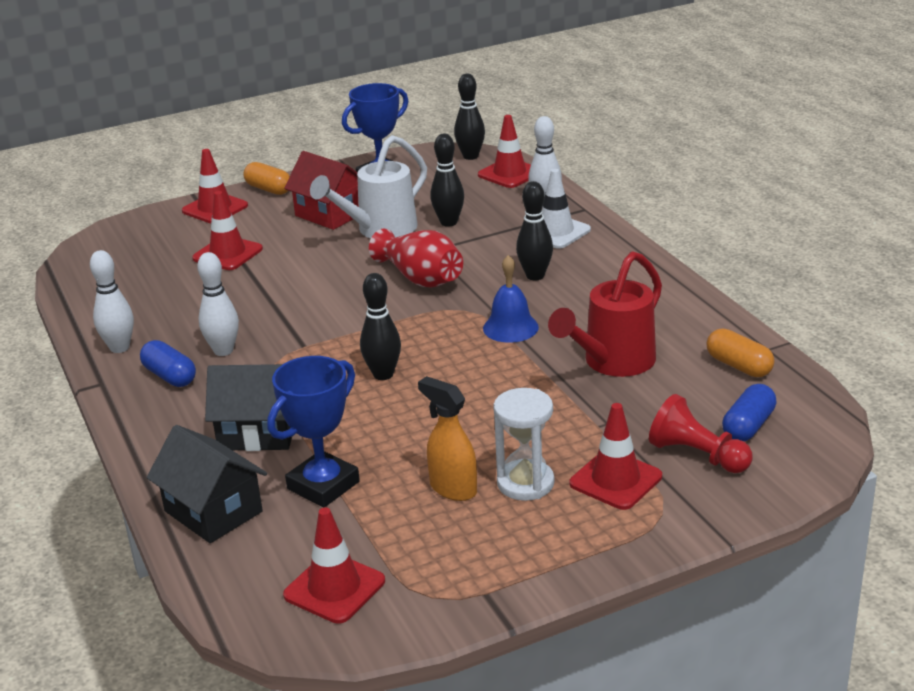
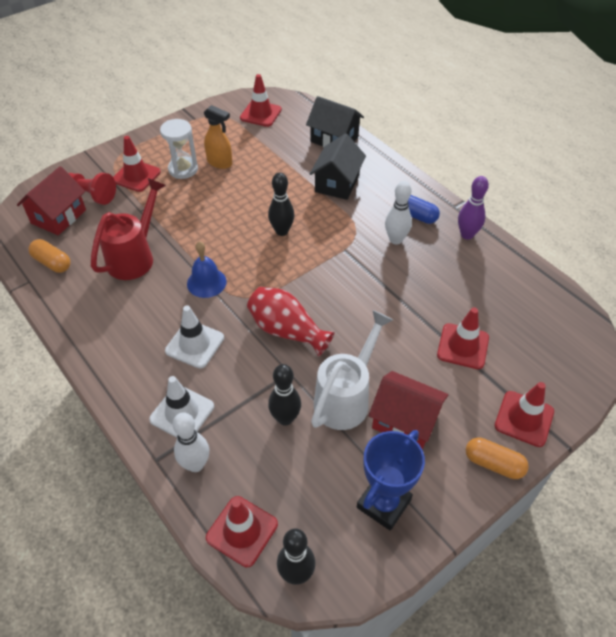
camera: 165 degrees right, 20 degrees up
(119, 348) = (467, 235): white bowling pin -> purple bowling pin
(258, 432) = (337, 183): black house -> black house turned 60 degrees counterclockwise
(323, 485) = (286, 157): blue trophy -> none
(535, 276) = (195, 344): black bowling pin -> white traffic cone
(748, 426) = (58, 216): blue capsule -> red house

